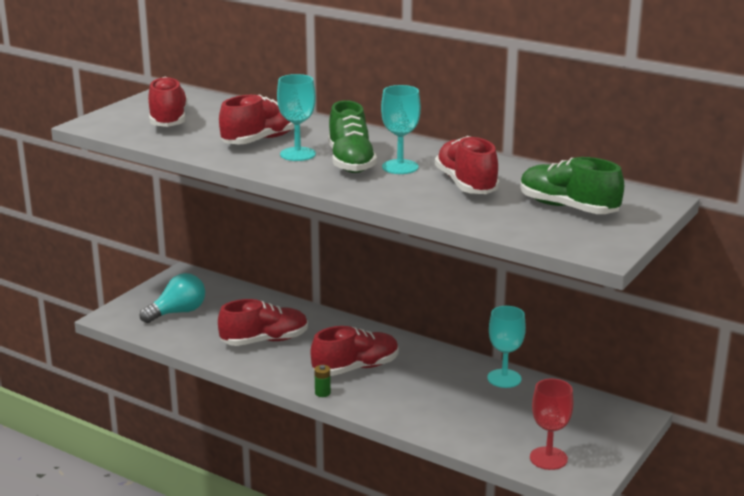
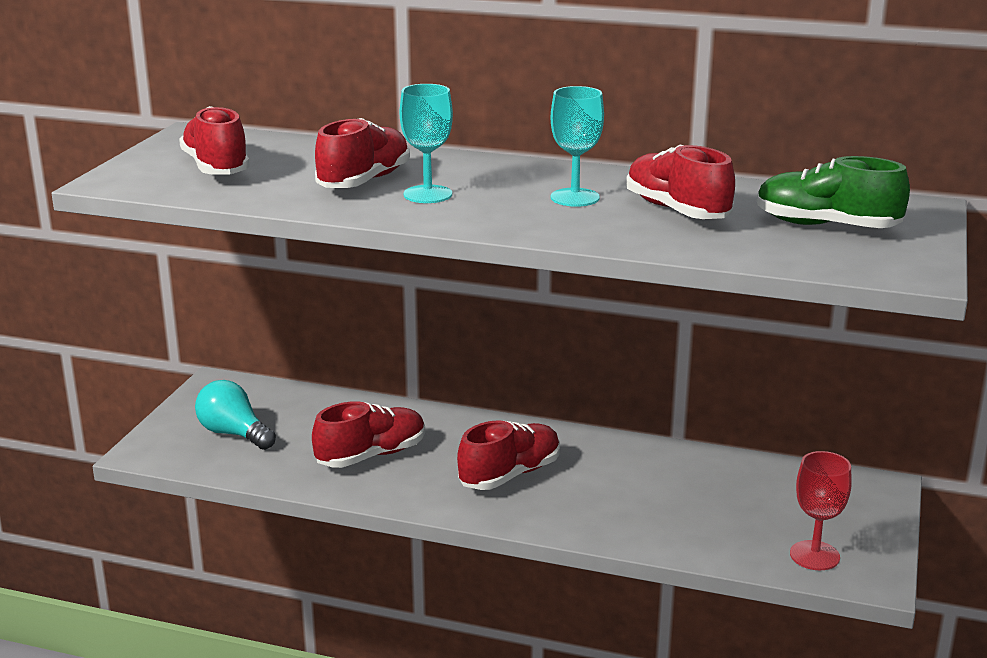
camera: 15 degrees left, 0 degrees up
(177, 312) = (234, 434): turquoise light bulb -> turquoise light bulb turned 90 degrees counterclockwise
(322, 393) = (485, 514): green battery -> none
(351, 162) = (506, 198): green shoe -> none
(504, 378) = (701, 462): turquoise goblet -> none

